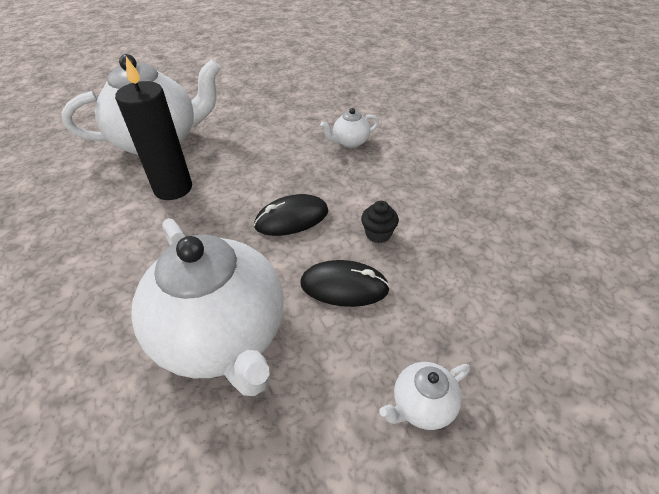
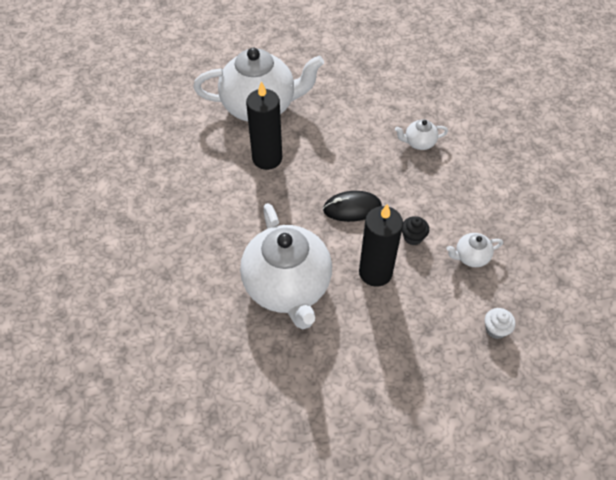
camera: 15 degrees right, 10 degrees up
(344, 286) = (375, 272): black mouse -> black candle
(422, 405) = (399, 361): white teapot -> white teapot (471, 257)
(533, 321) = (495, 329): none -> white cupcake

